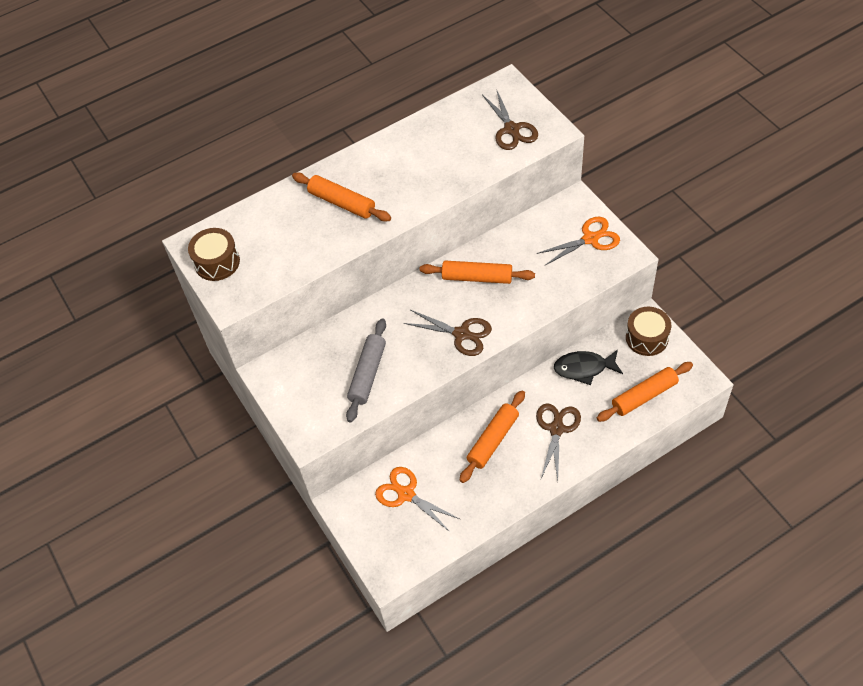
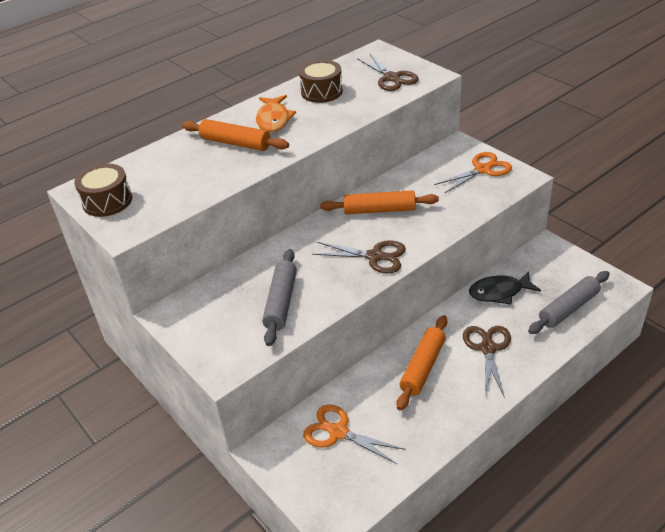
camera: 10 degrees left, 15 degrees down
(383, 174) = (273, 119): none -> orange fish
(644, 396) = (568, 308): orange rolling pin -> grey rolling pin
(647, 338) = (553, 260): brown drum -> brown drum (321, 92)

